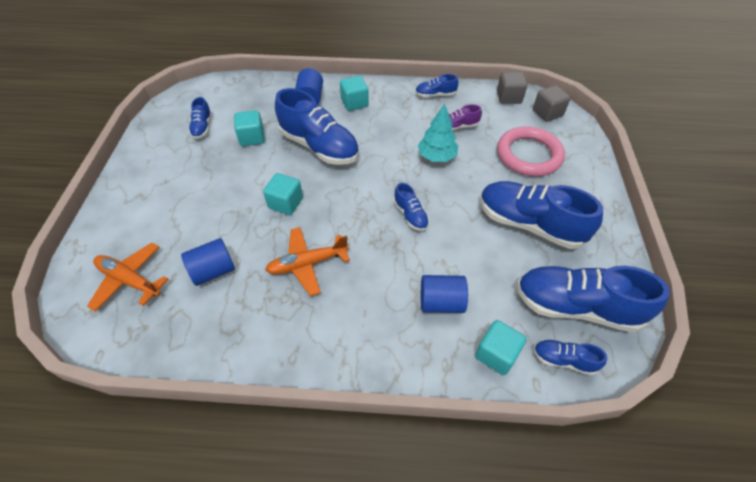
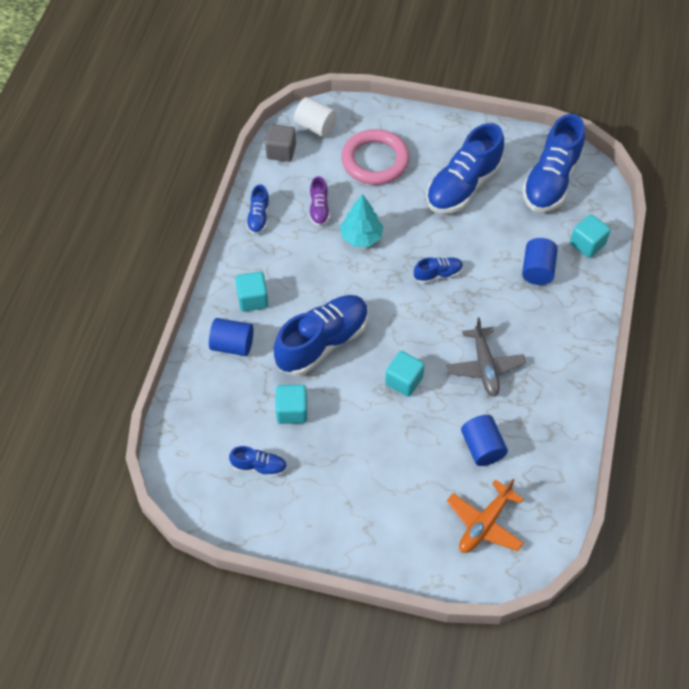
camera: 80 degrees left, 5 degrees up
(307, 264) = (484, 366): orange plane -> grey plane
(547, 113) = (315, 126): grey cube -> white cylinder
(563, 360) = (595, 204): blue shoe -> none

